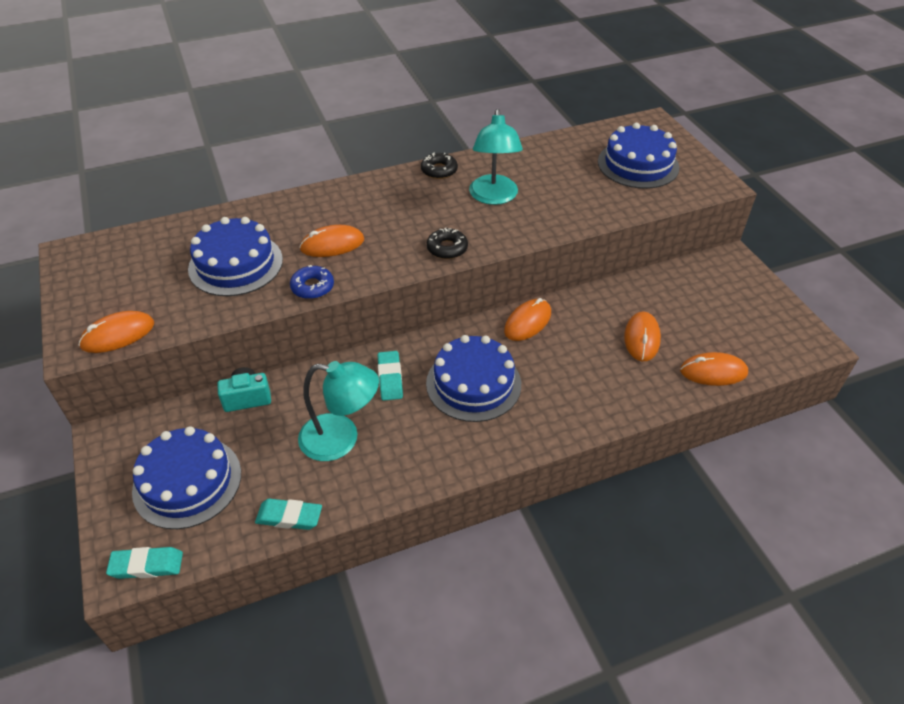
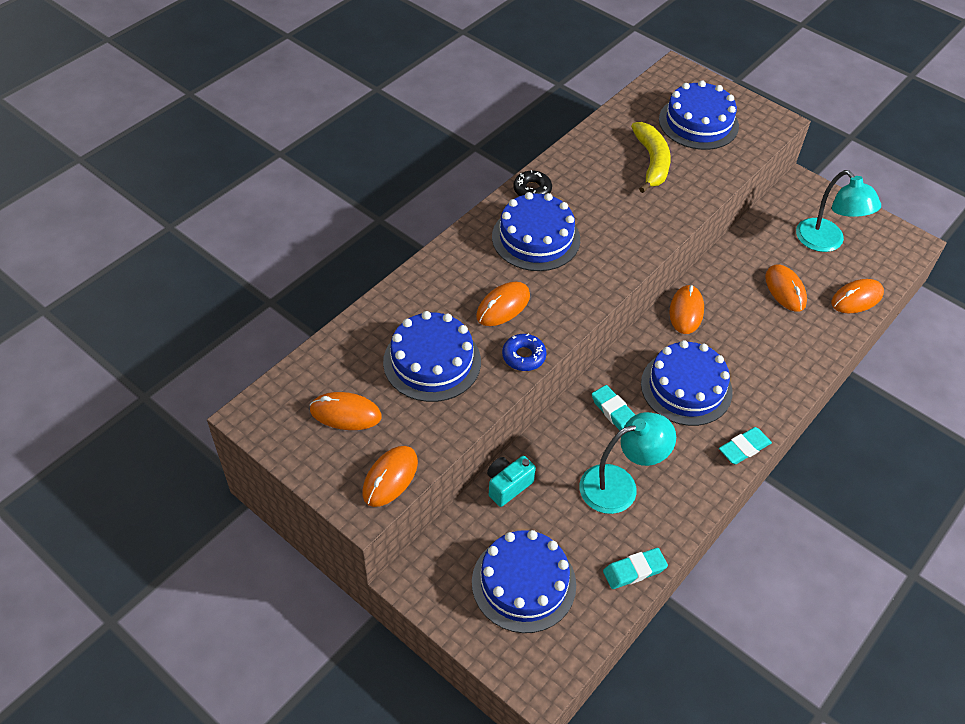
camera: 30 degrees left, 5 degrees up
(134, 276) = (345, 413): none -> orange mouse
(147, 565) = (555, 667): turquoise eraser -> turquoise eraser (744, 448)
(408, 205) = (536, 238): none -> blue cake
(447, 248) = (607, 271): black donut -> none
(493, 197) = (604, 202): turquoise lamp -> turquoise lamp (826, 242)
(565, 181) = (651, 162): none -> yellow banana

